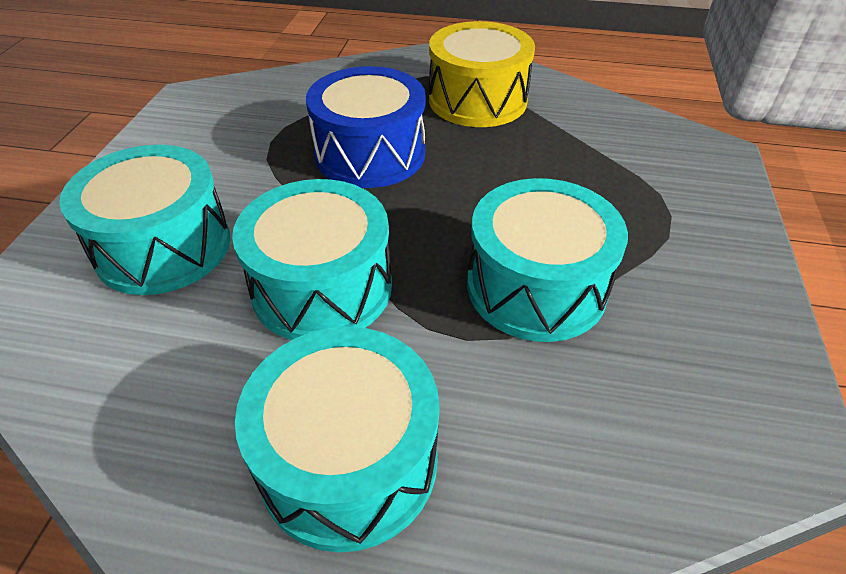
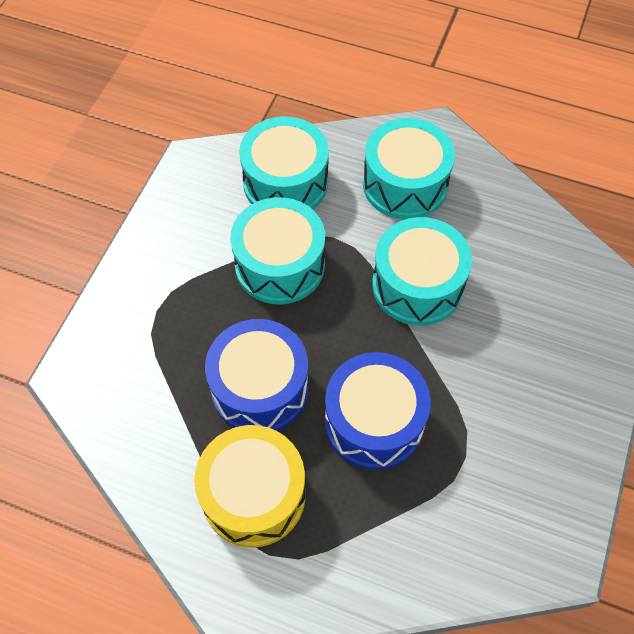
camera: 170 degrees left, 15 degrees up
(163, 247) = (531, 337): turquoise drum -> turquoise drum (285, 183)
(504, 164) = (260, 388): none -> blue drum

